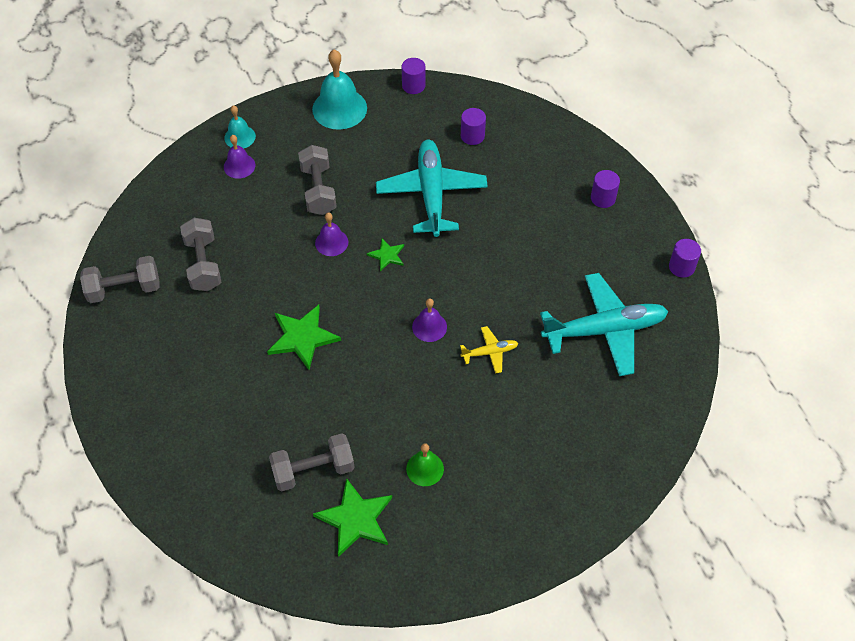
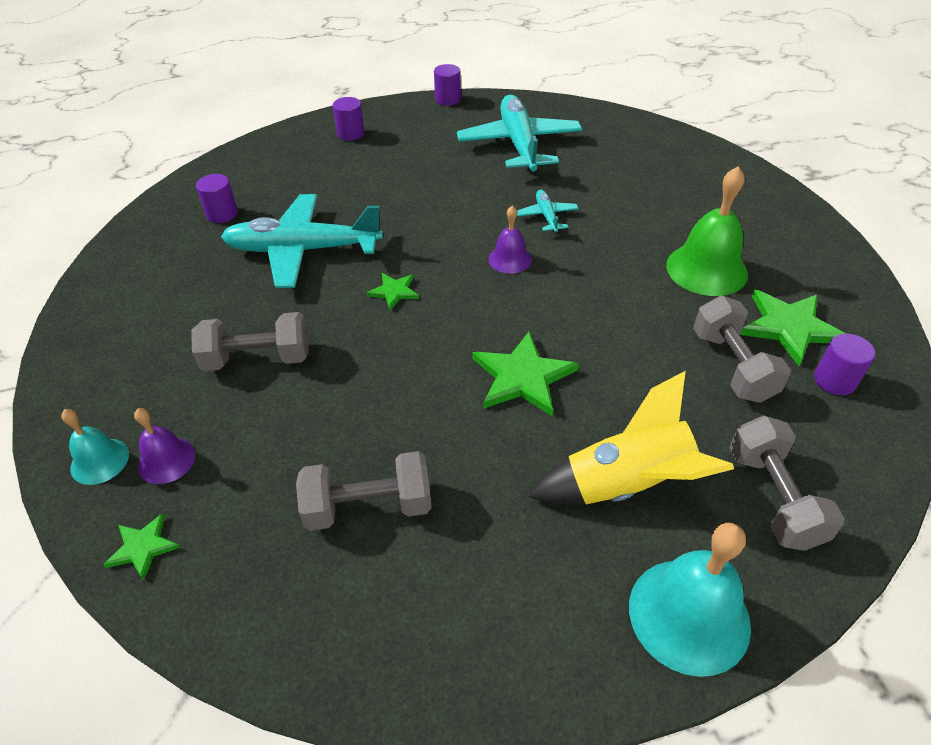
camera: 85 degrees left, 10 degrees down
(124, 289) = (404, 641): grey dumbbell -> grey dumbbell (773, 497)
(184, 171) = (143, 547): none -> green star
(212, 394) = (627, 485): none -> yellow rocket
(331, 242) = (360, 345): purple bell -> none
(339, 108) = (105, 334): turquoise bell -> turquoise bell (689, 615)
(413, 85) = (105, 259): purple cylinder -> purple cylinder (834, 380)
(425, 468) = (706, 269): green bell -> green bell, size x1.79
(490, 352) = (546, 216): yellow plane -> turquoise plane

